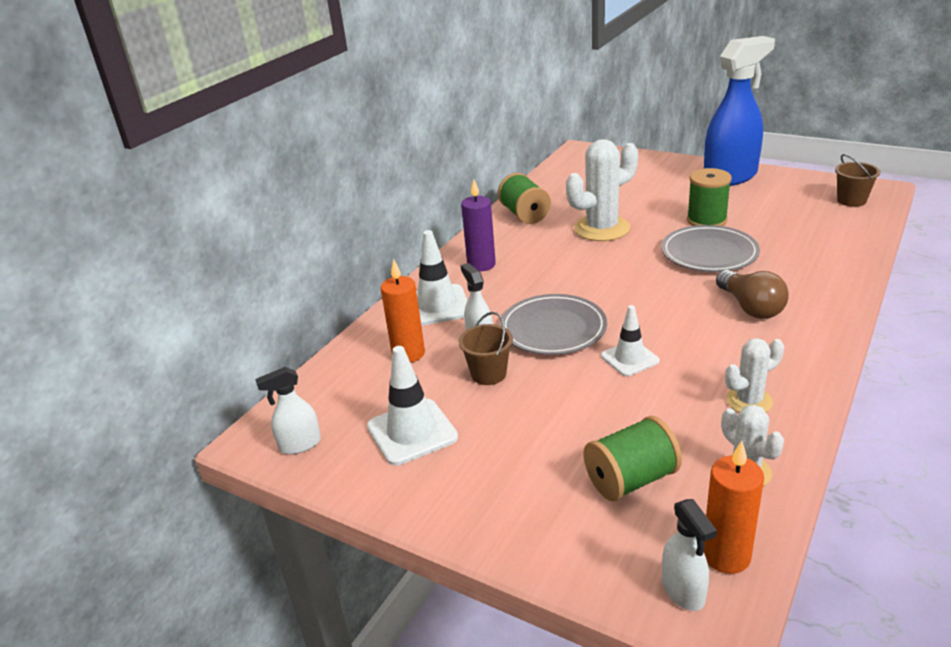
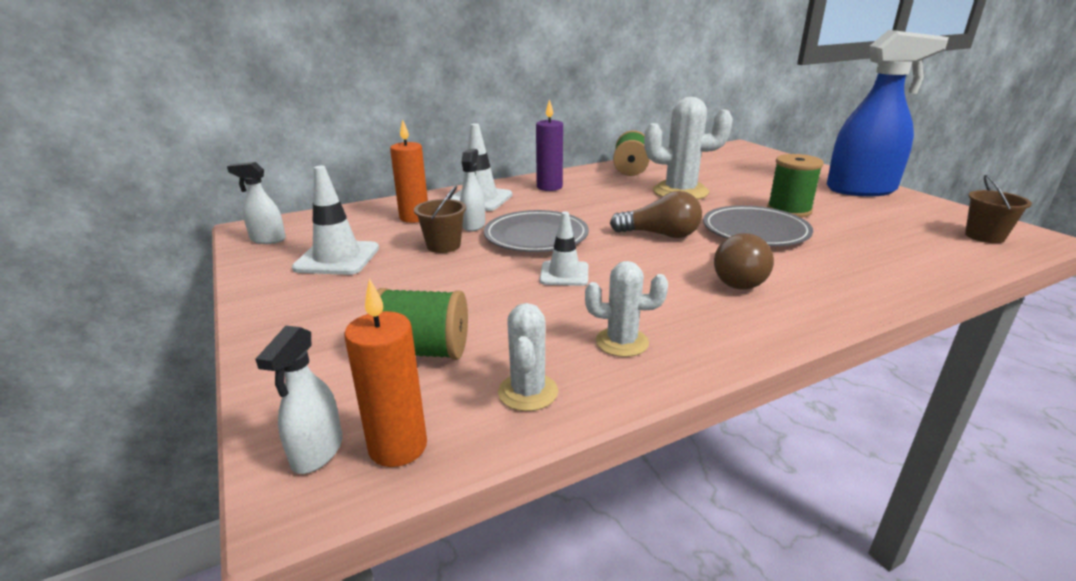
camera: 30 degrees right, 5 degrees down
(647, 286) = (660, 235): none -> brown light bulb

